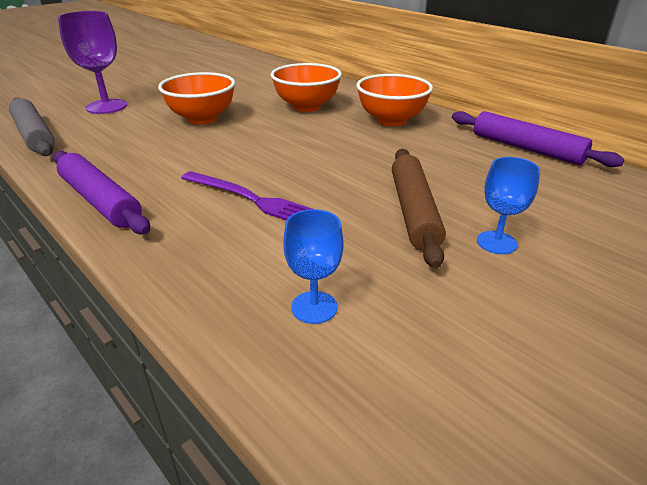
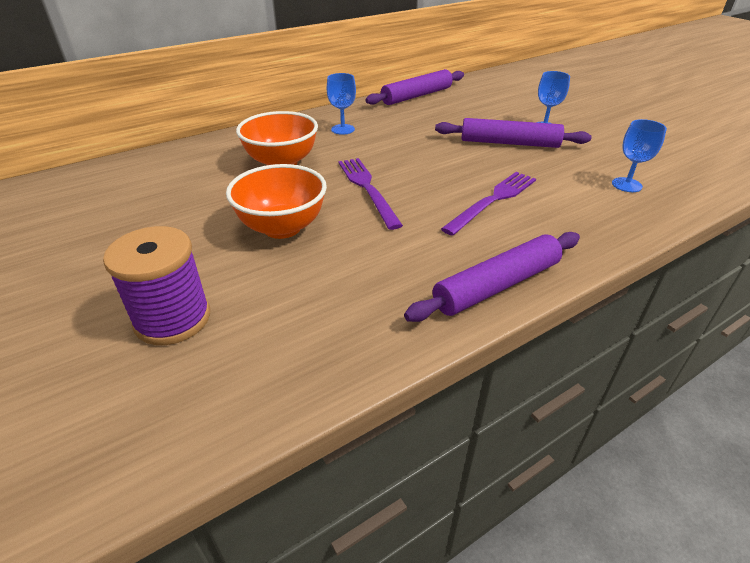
camera: 80 degrees left, 5 degrees up
(34, 135) = (270, 387): grey rolling pin -> none
(106, 106) = (173, 319): purple goblet -> purple spool
(267, 140) = (367, 189): none -> purple fork
(391, 121) = (343, 129): orange bowl -> blue goblet
(414, 211) = (509, 143): brown rolling pin -> purple rolling pin

